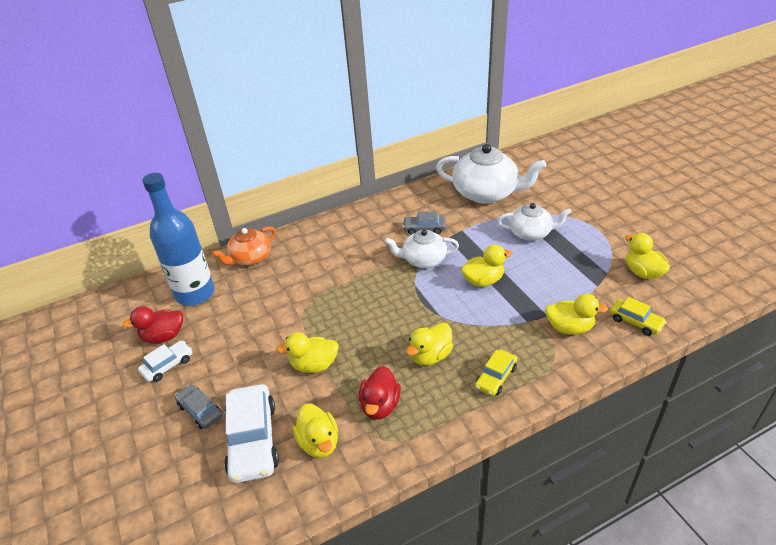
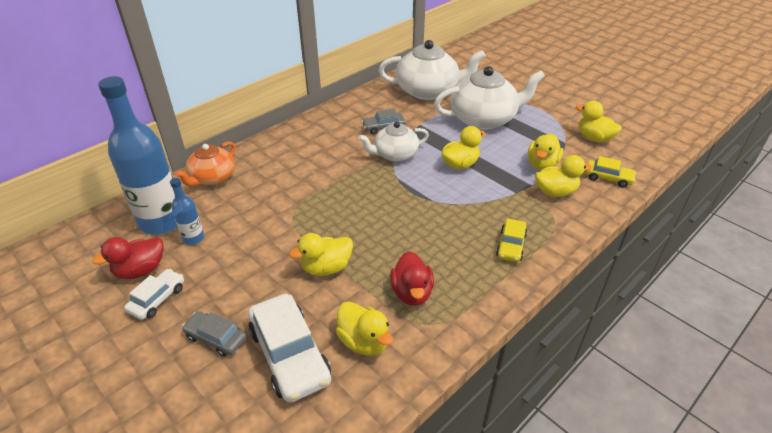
camera: 20 degrees left, 0 degrees up
(214, 314) = (193, 238): none -> blue bottle
(430, 356) = (440, 238): yellow duck -> yellow duck (542, 164)
(530, 233) = (484, 119): white teapot -> white teapot, size x1.64

